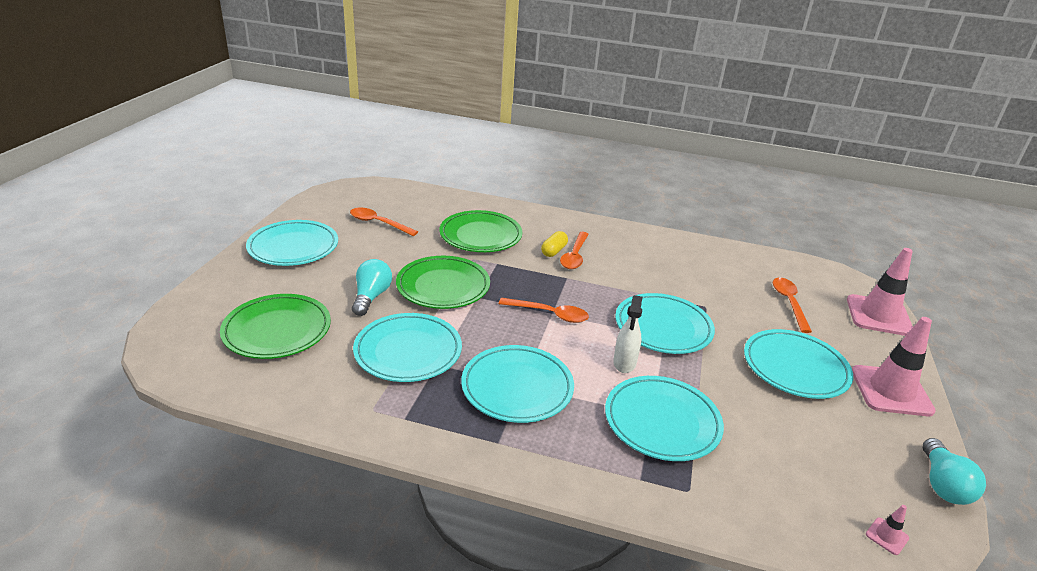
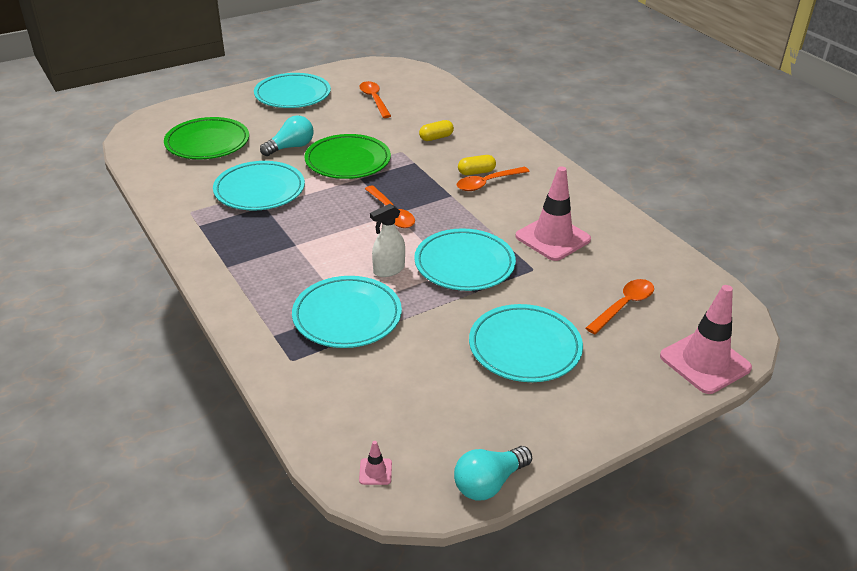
camera: 45 degrees right, 5 degrees up
(480, 236) = (436, 138): green plate -> yellow capsule
(517, 388) = (289, 245): turquoise plate -> none
(891, 391) = (583, 411): pink traffic cone -> pink traffic cone (552, 238)

